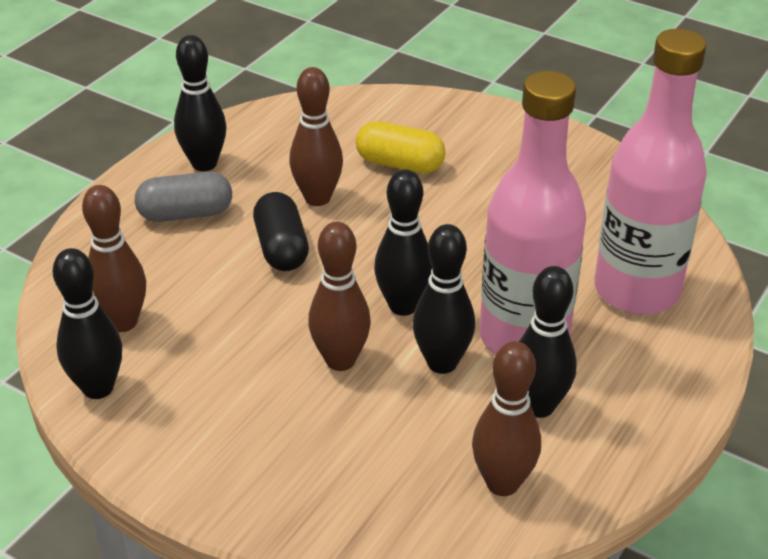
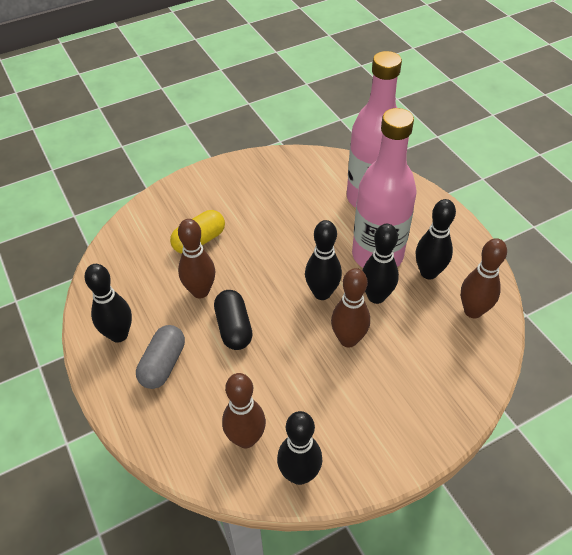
camera: 60 degrees left, 10 degrees up
(282, 248) = (234, 328): black capsule -> black capsule turned 60 degrees clockwise

